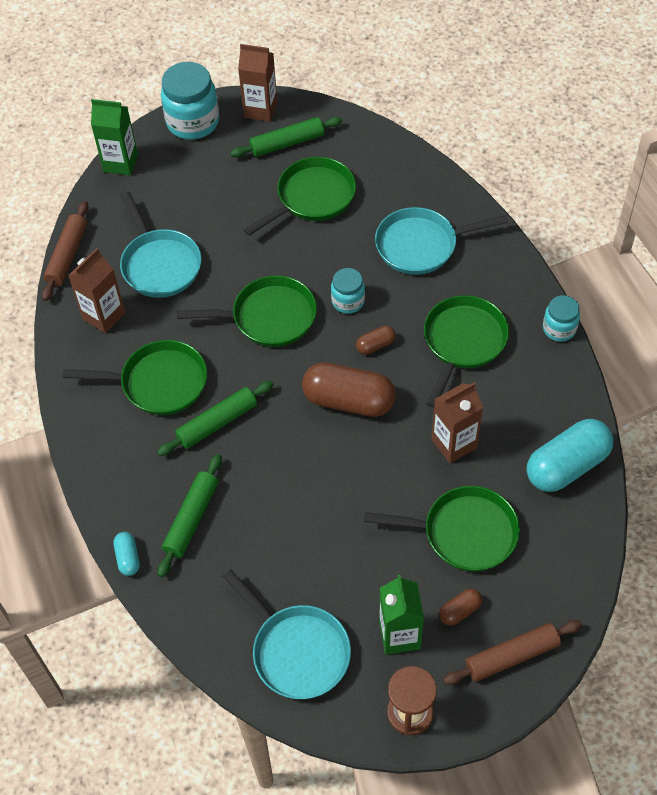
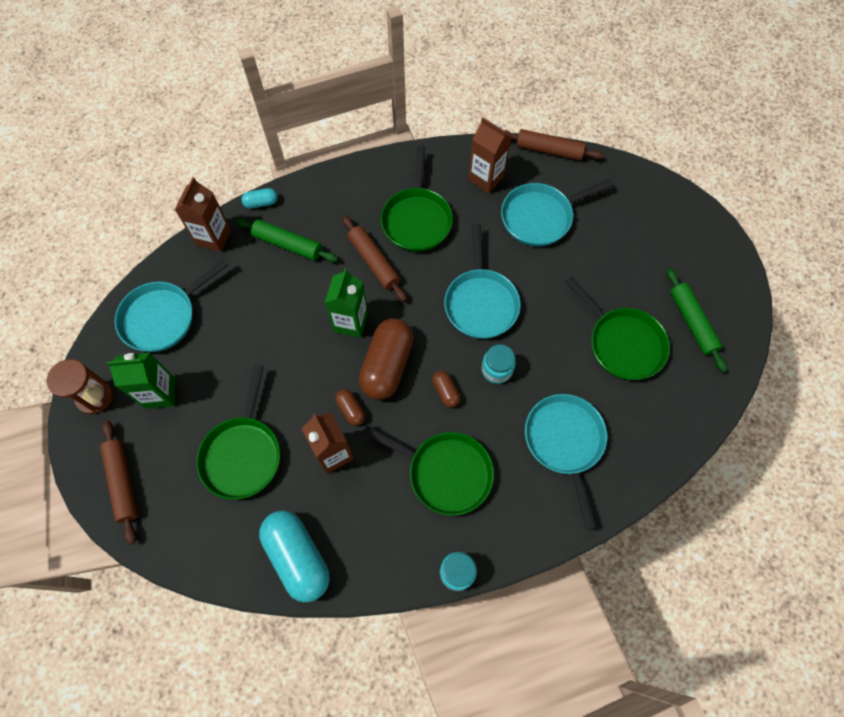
camera: 90 degrees right, 10 degrees up
(120, 163) = (655, 184): green carton -> green carton (351, 322)
(193, 122) = (711, 240): turquoise jar -> none
(217, 423) = (374, 262): green rolling pin -> brown rolling pin
(260, 110) = (735, 299): brown carton -> brown carton (214, 238)
(268, 317) = (480, 302): green pan -> turquoise pan
(460, 611) = (171, 443): brown capsule -> brown capsule (350, 410)

